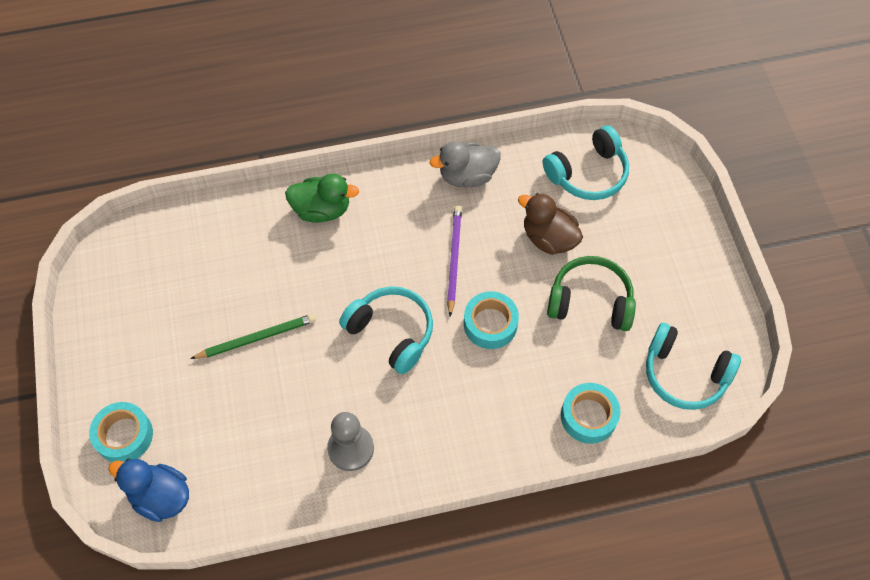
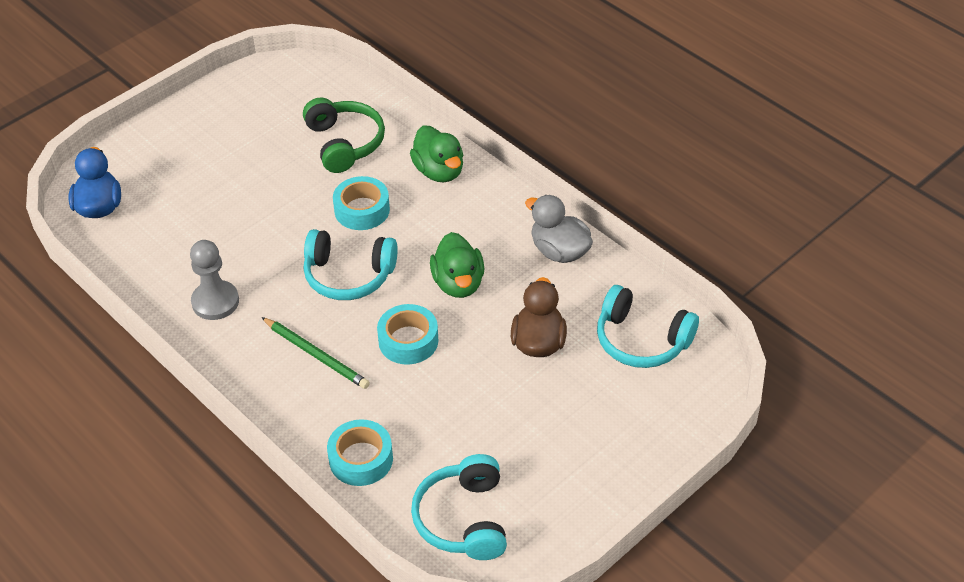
camera: 60 degrees right, 15 degrees down
(124, 435) = (138, 160): turquoise tape -> turquoise tape (362, 210)
(257, 338) = (280, 192): green pencil -> green pencil (316, 355)
(391, 332) = (348, 275): turquoise headphones -> turquoise headphones turned 90 degrees clockwise
(454, 259) = (458, 283): purple pencil -> green duck
(590, 301) = (491, 406): green headphones -> green headphones (344, 143)

